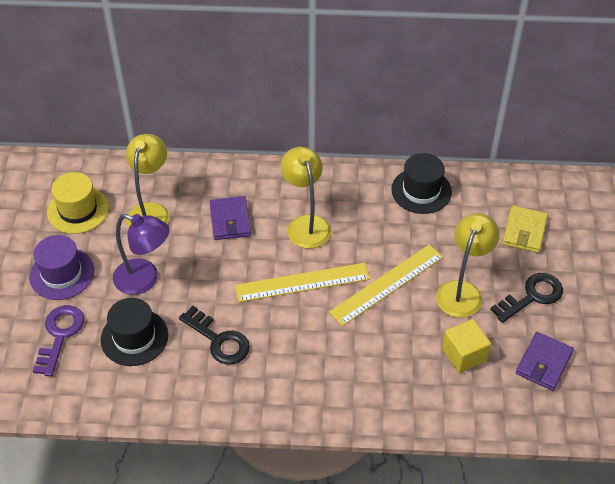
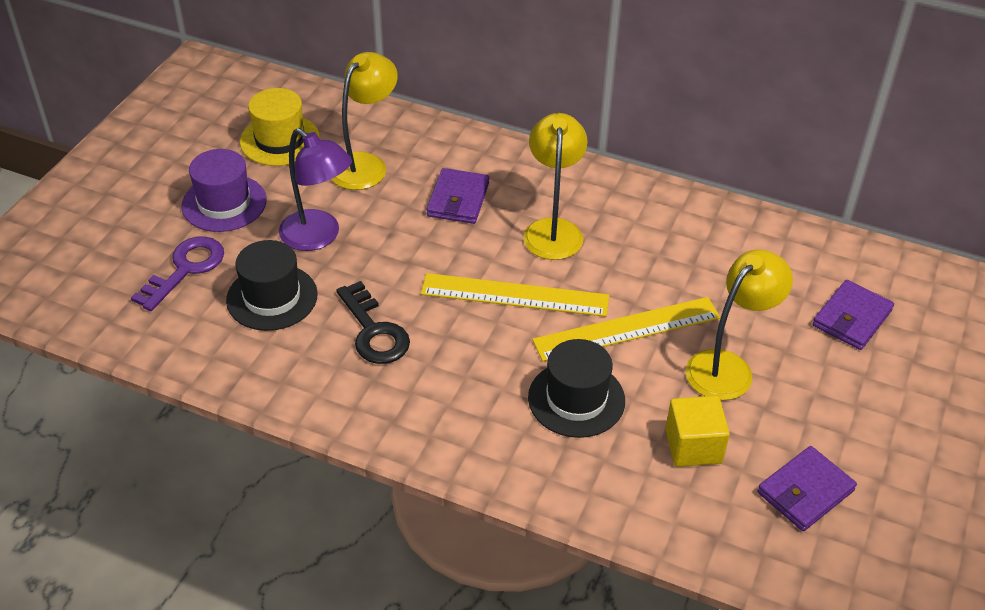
camera: 20 degrees right, 5 degrees down
(421, 191) = (727, 231): black hat -> black hat (576, 399)
(524, 231) = (852, 318): yellow wallet -> purple wallet
(532, 296) = (826, 402): black key -> none

